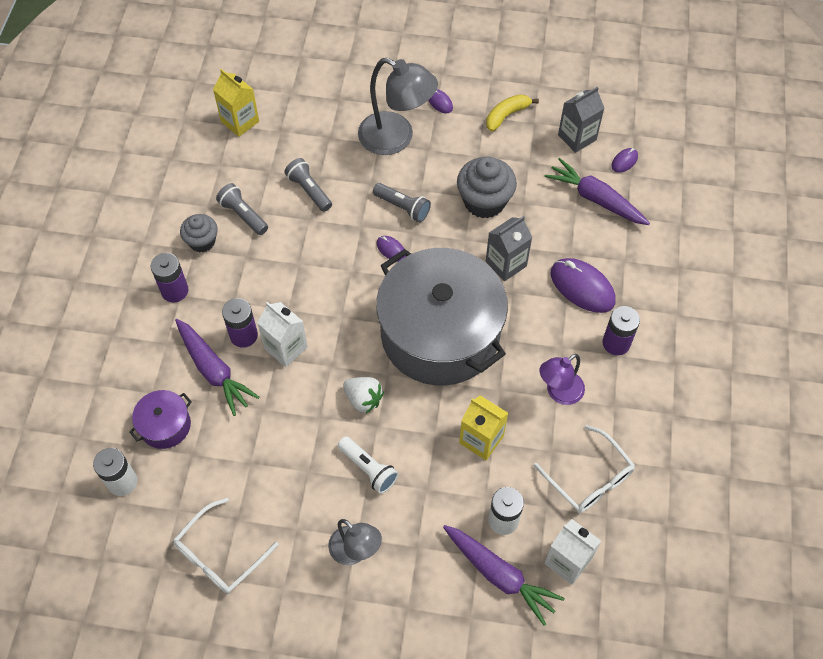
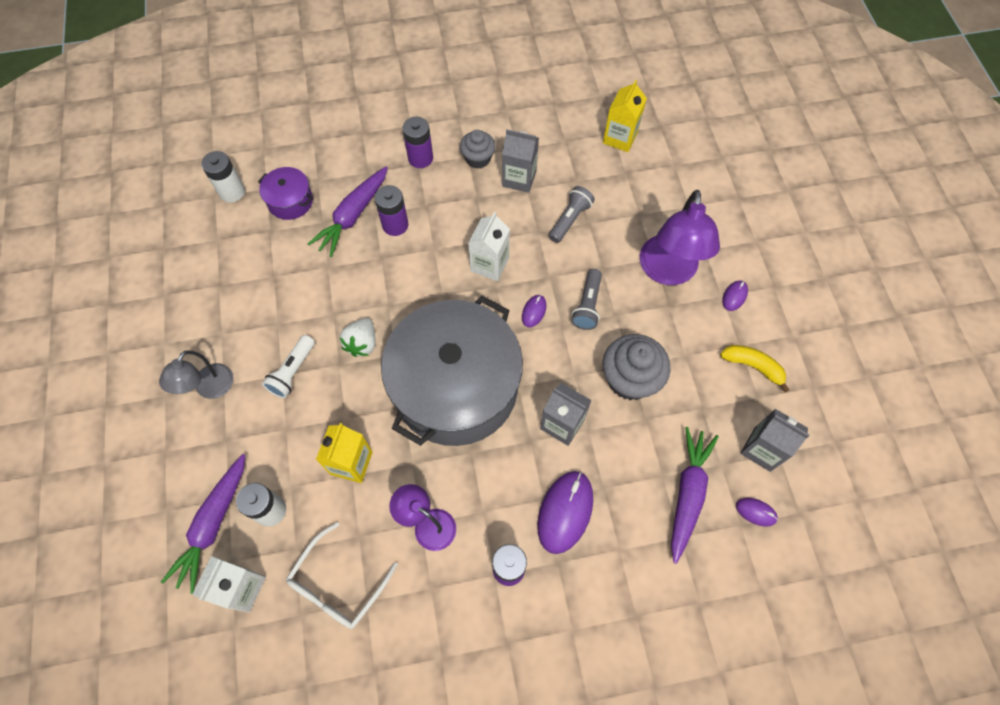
camera: 70 degrees right, 5 degrees up
(220, 555) = (184, 285): white glasses -> none
(243, 215) = (519, 178): grey flashlight -> grey carton
(286, 348) = (394, 262): white carton -> white carton (489, 264)
(396, 138) = (667, 272): grey lamp -> purple lamp

